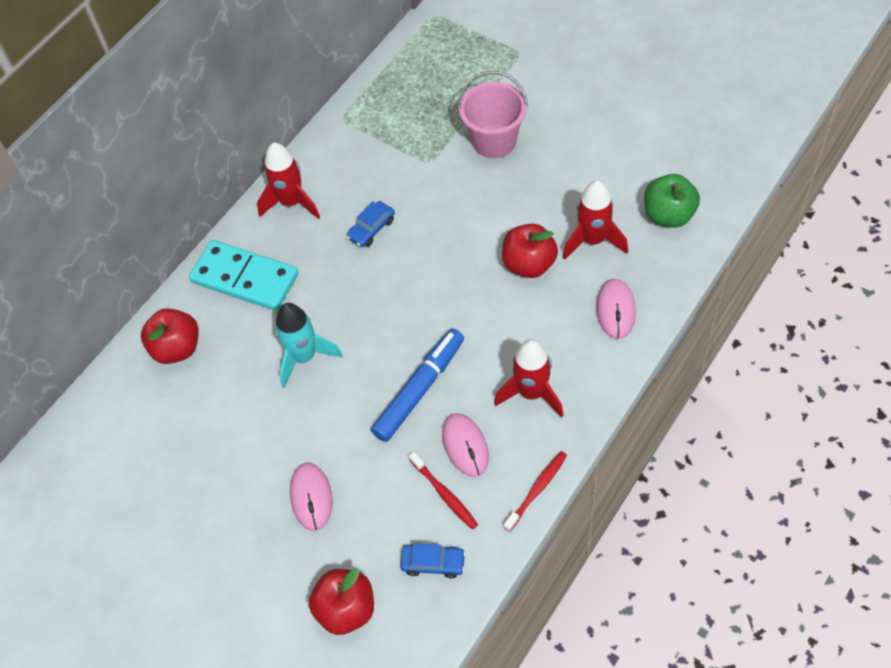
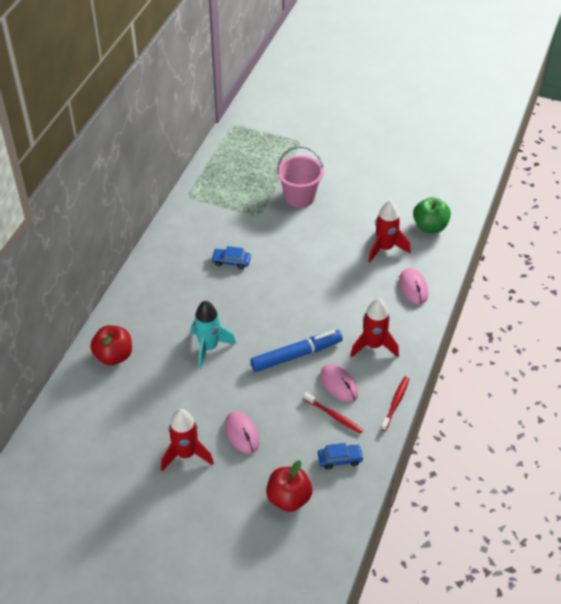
camera: 20 degrees left, 10 degrees down
(245, 278) = (150, 304): turquoise domino -> none
(291, 202) = (169, 252): red rocket -> red rocket (186, 454)
(371, 229) = (231, 261): blue car -> blue car turned 75 degrees clockwise
(419, 389) = (296, 355): blue marker -> blue marker turned 45 degrees clockwise
(529, 264) = (347, 268): red apple -> none

